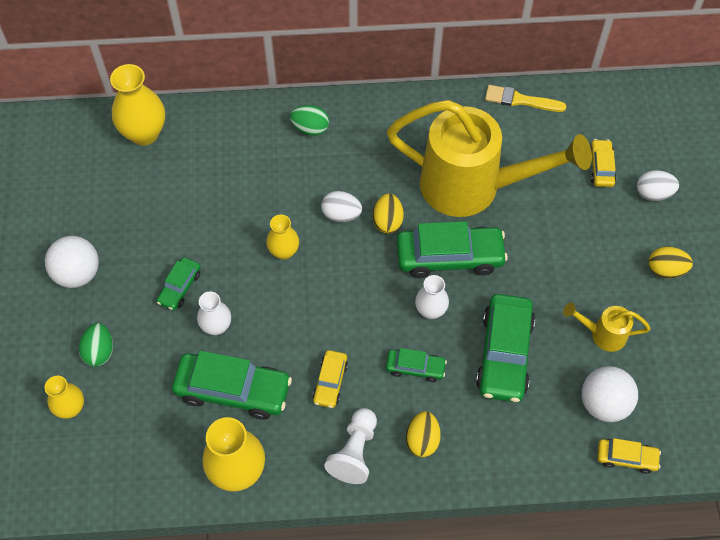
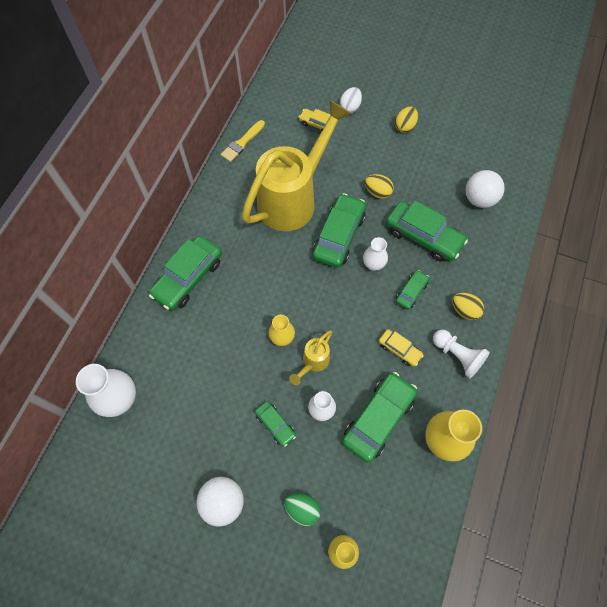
camera: 65 degrees left, 5 degrees up
(144, 133) = (120, 399): yellow vase -> white vase
(310, 128) = (188, 278): green egg -> green car
(341, 215) = (271, 287): white egg -> none
(387, 221) = (292, 261): yellow egg -> yellow egg (377, 192)
(602, 334) = (433, 178): yellow watering can -> yellow watering can (313, 362)
(626, 458) = (518, 204): yellow car -> none

